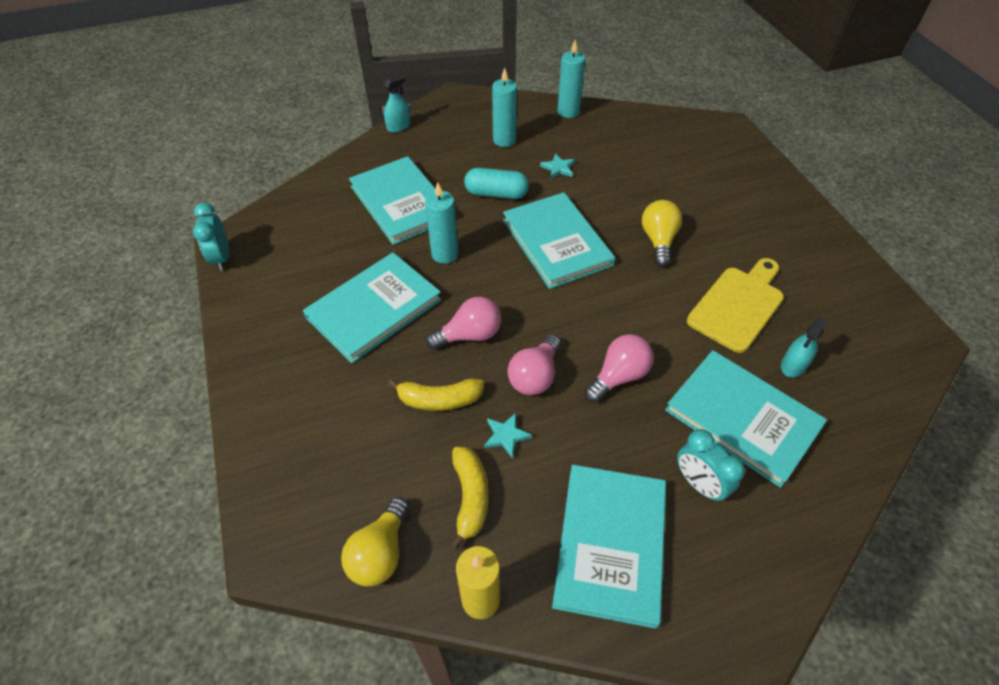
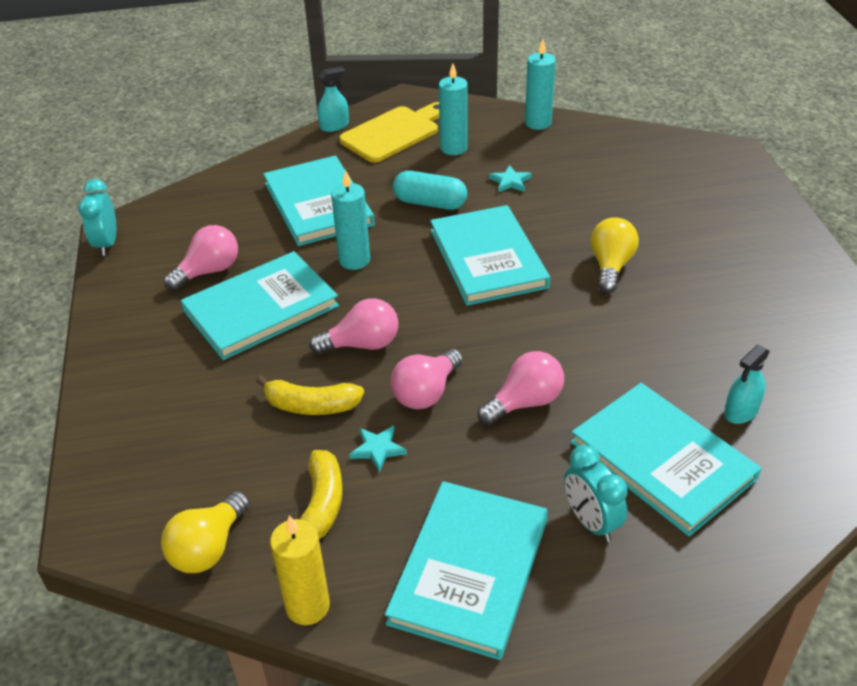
camera: 10 degrees right, 10 degrees down
(320, 276) = (208, 271): none -> pink light bulb
(738, 305) = (690, 342): yellow cutting board -> yellow cutting board (393, 133)

